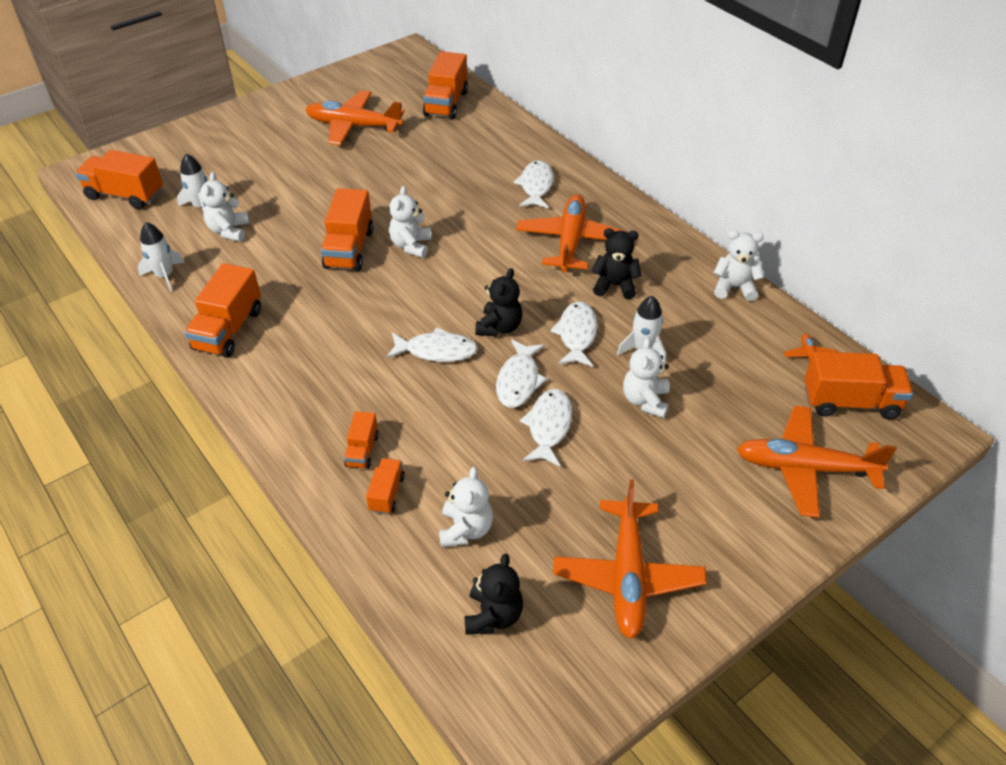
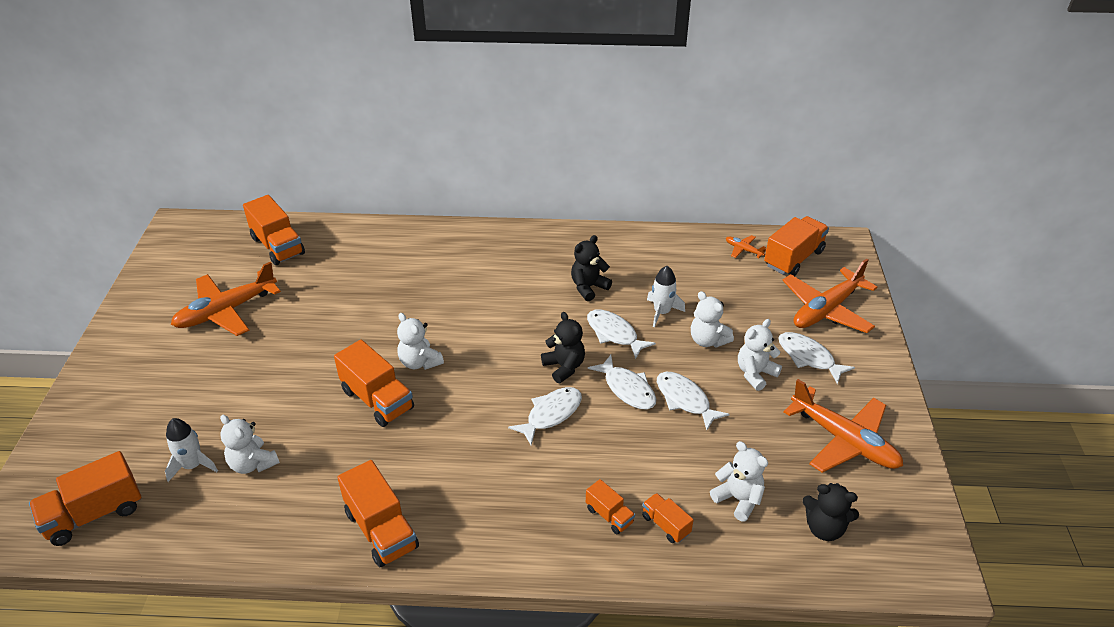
camera: 50 degrees left, 5 degrees down
(165, 276) = (254, 541): white rocket -> none
(493, 615) = (824, 528): black teddy bear -> black teddy bear turned 150 degrees clockwise
(536, 186) = (440, 260): white fish -> white fish (808, 357)
(570, 241) = (520, 280): orange plane -> none
(734, 287) = (651, 239): white teddy bear -> white teddy bear (755, 373)

